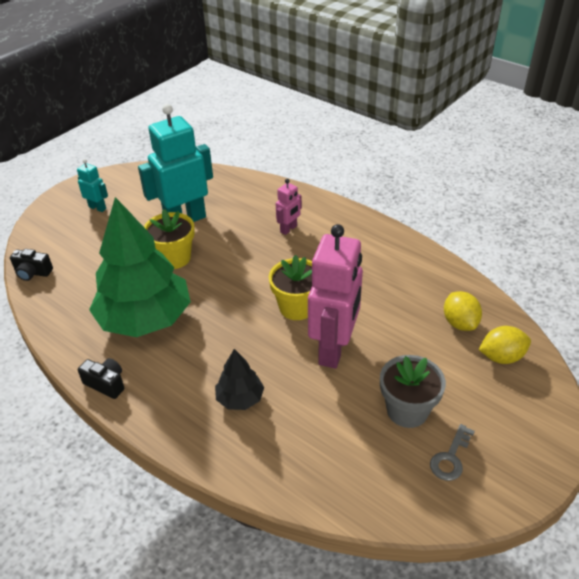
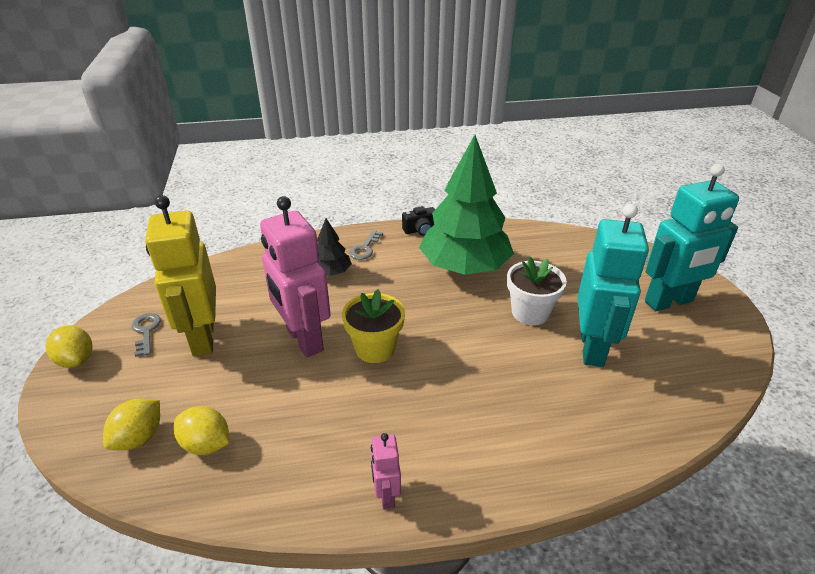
camera: 130 degrees right, 5 degrees down
(33, 273) = (586, 239): black camera -> none
(97, 208) = (669, 302): turquoise robot -> turquoise robot, size x2.16
(174, 258) = (530, 312): yellow flower pot -> white flower pot
(178, 403) = (365, 248): none -> grey key
(289, 229) = (496, 417): pink robot -> pink robot (386, 495)
(407, 410) = (202, 338): grey flower pot -> yellow robot
(527, 469) = (76, 360): none -> yellow lemon

